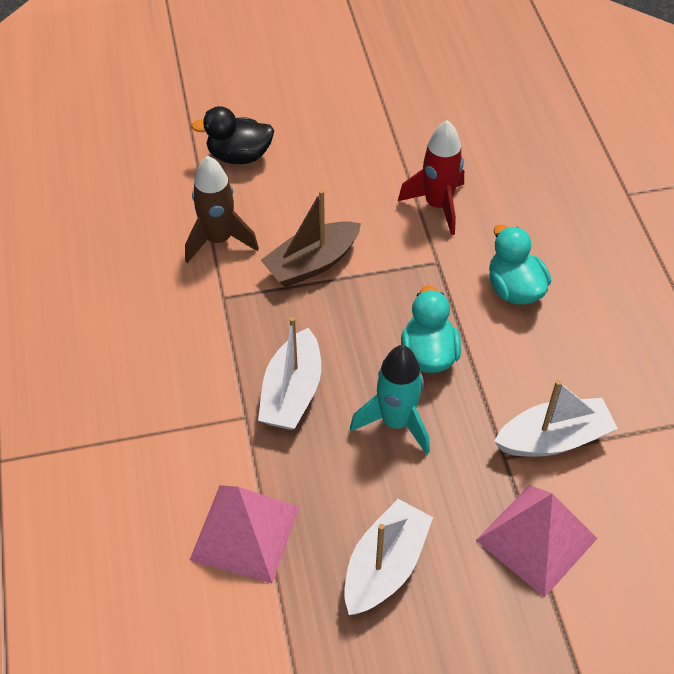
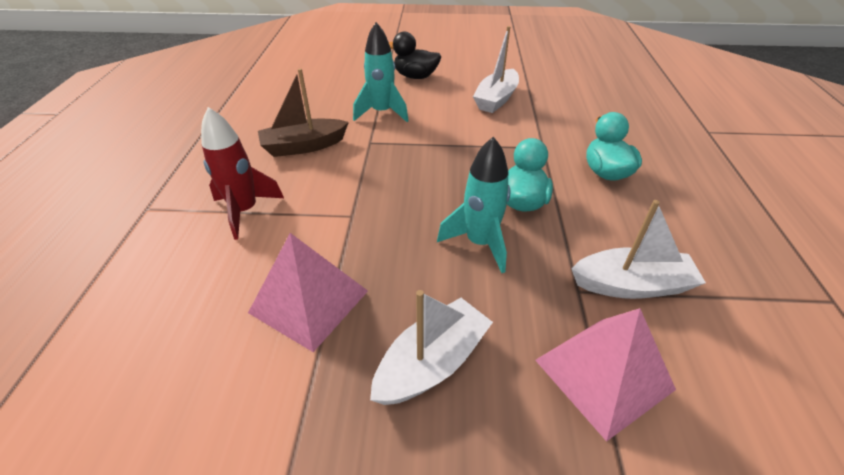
camera: 15 degrees right, 10 degrees down
(219, 240) = (382, 113): brown rocket -> turquoise rocket
(292, 392) = (397, 206): white boat -> white boat (496, 99)
(312, 263) = (444, 134): brown boat -> brown boat (304, 146)
(437, 205) = (550, 117): red rocket -> red rocket (245, 211)

